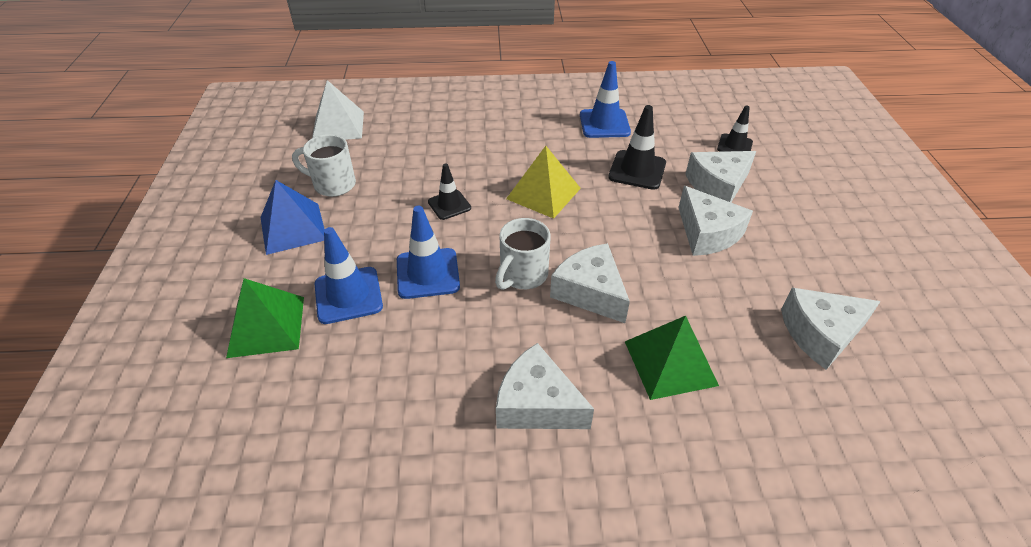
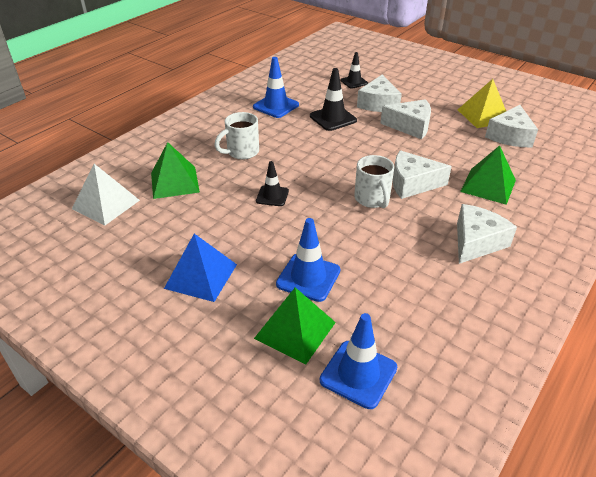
camera: 50 degrees left, 5 degrees down
(333, 184) = (176, 236): white mug -> white mug (242, 152)
(406, 140) = (174, 182): none -> green pyramid
(428, 273) = (327, 234): blue traffic cone -> blue traffic cone (358, 374)
(537, 404) = (476, 242): white cheese -> white cheese turned 150 degrees clockwise
(543, 193) = (310, 157): yellow pyramid -> yellow pyramid (483, 115)

